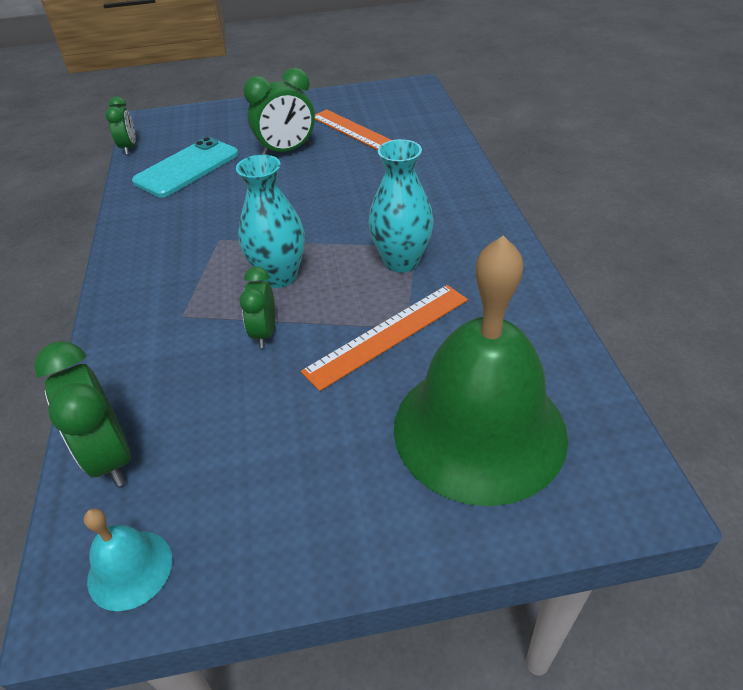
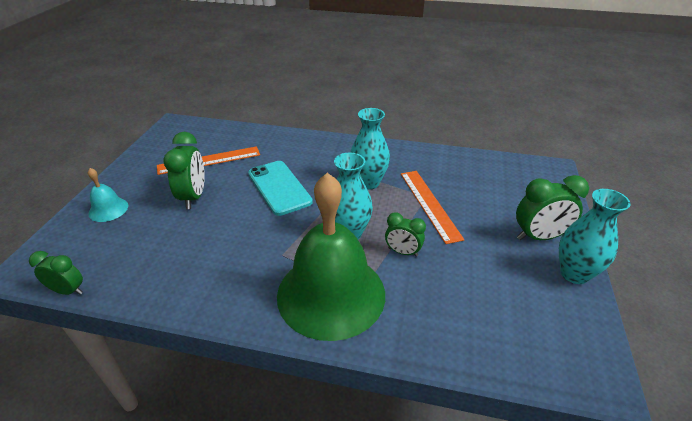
camera: 70 degrees left, 5 degrees down
(110, 456) = (489, 348): green clock -> green clock (539, 237)
(130, 569) = (579, 346): turquoise bell -> turquoise bell (108, 209)
(187, 168) = (156, 255): turquoise phone -> turquoise phone (279, 187)
(297, 553) = (574, 273): none -> turquoise vase
(479, 429) = (508, 195): green bell -> green bell (331, 294)

